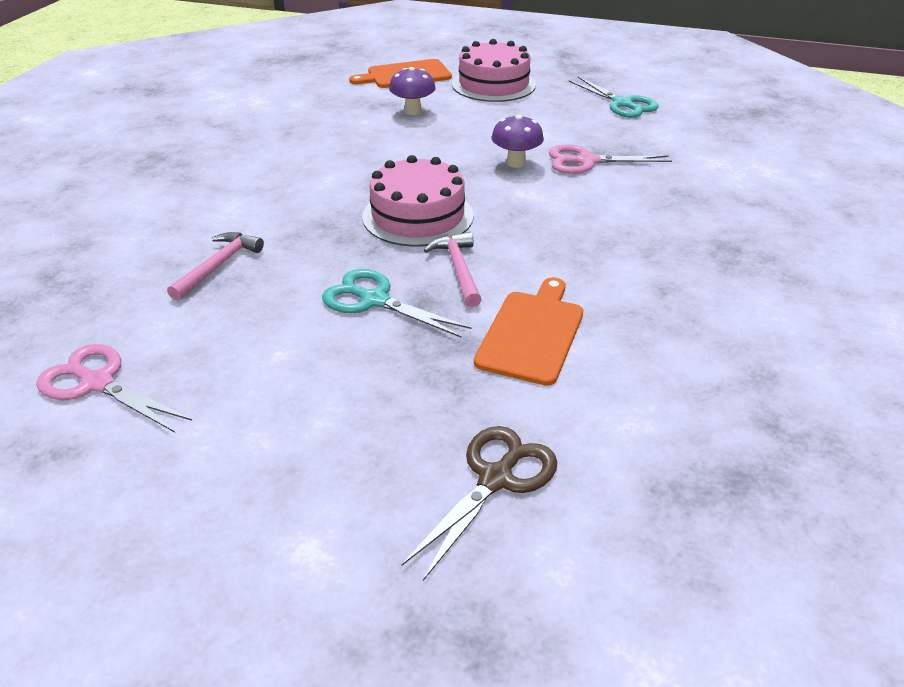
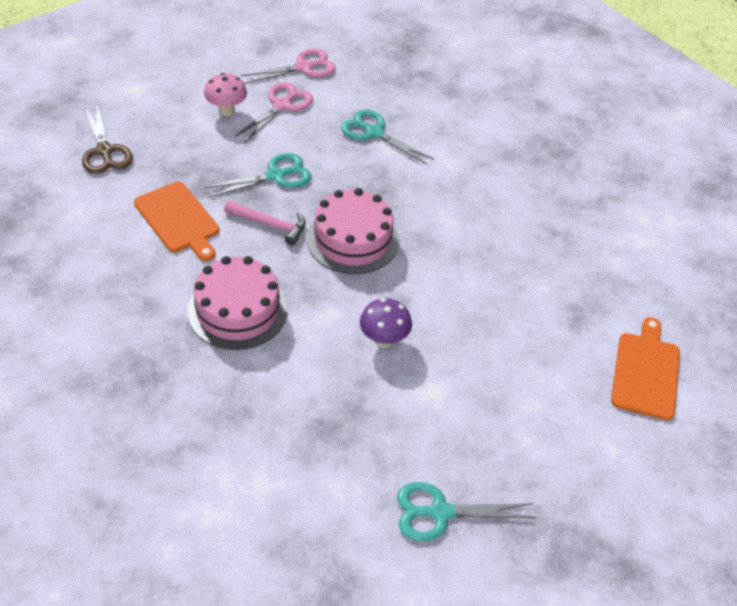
camera: 120 degrees right, 10 degrees up
(218, 266) = (374, 133): pink hammer -> turquoise scissors
(277, 405) = (226, 111): none -> pink mushroom
(413, 111) = (544, 330): purple mushroom -> none
(493, 84) = (571, 431): pink cake -> pink cake (237, 310)
(587, 161) = (345, 389): pink scissors -> pink scissors (282, 105)

